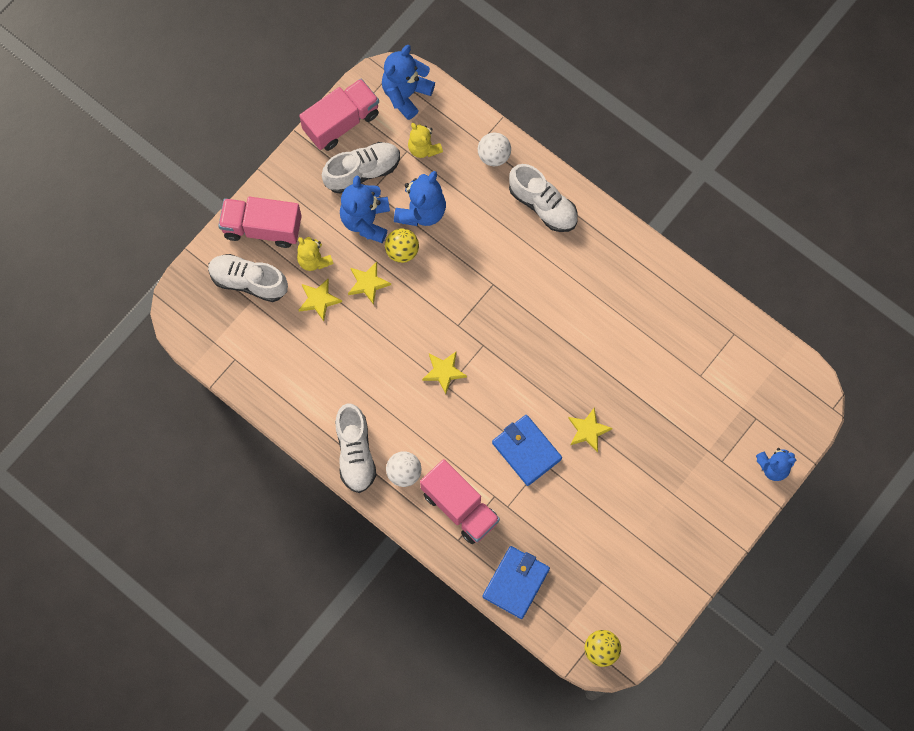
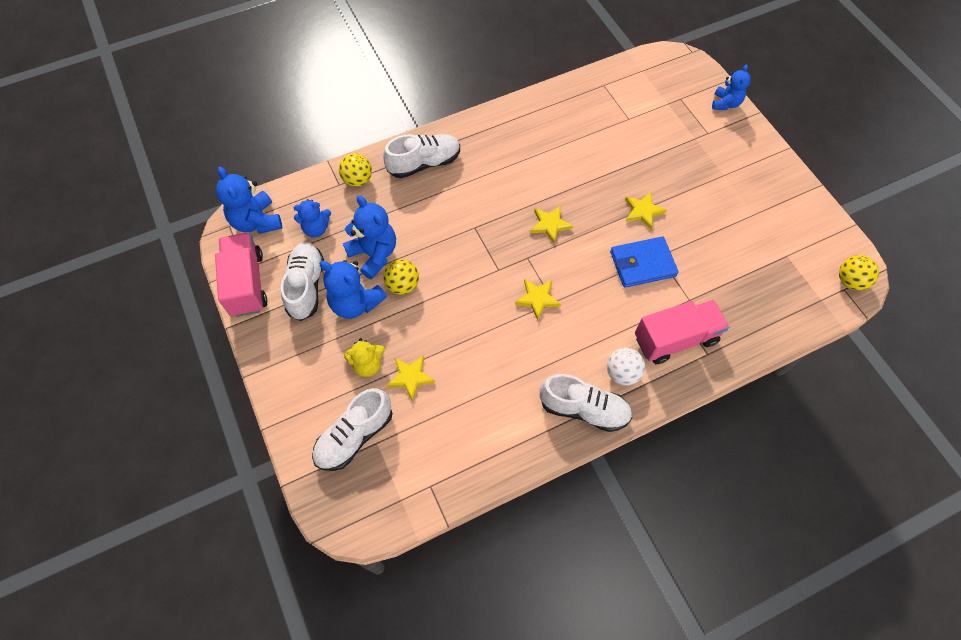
camera: 65 degrees left, 10 degrees down
(262, 228) = (306, 399): pink truck -> none
(368, 283) = (418, 327): yellow star -> yellow star (550, 225)
(424, 148) = (316, 228): yellow teddy bear -> blue teddy bear
(494, 156) = (358, 180): white ball -> yellow ball
(516, 583) = (766, 322): blue wallet -> none

